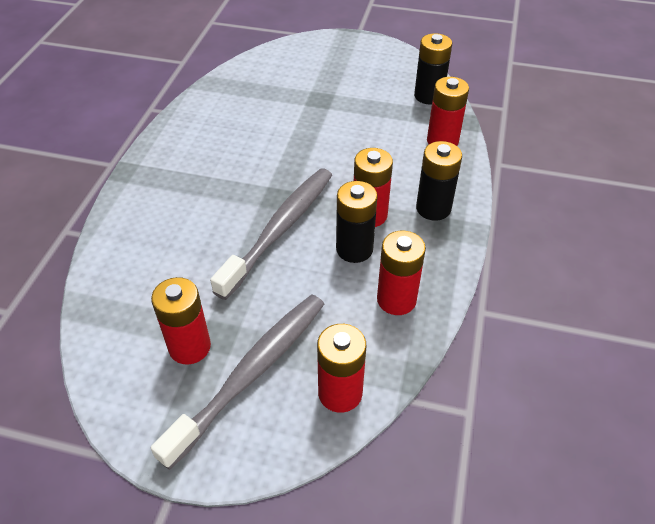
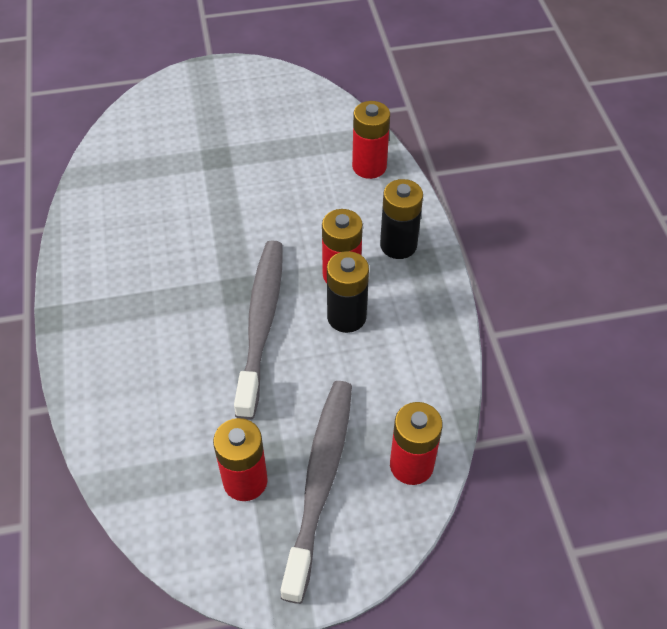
camera: 25 degrees left, 5 degrees up
(396, 300) = (413, 354): red battery -> none
(428, 96) = (328, 117): black battery -> none

